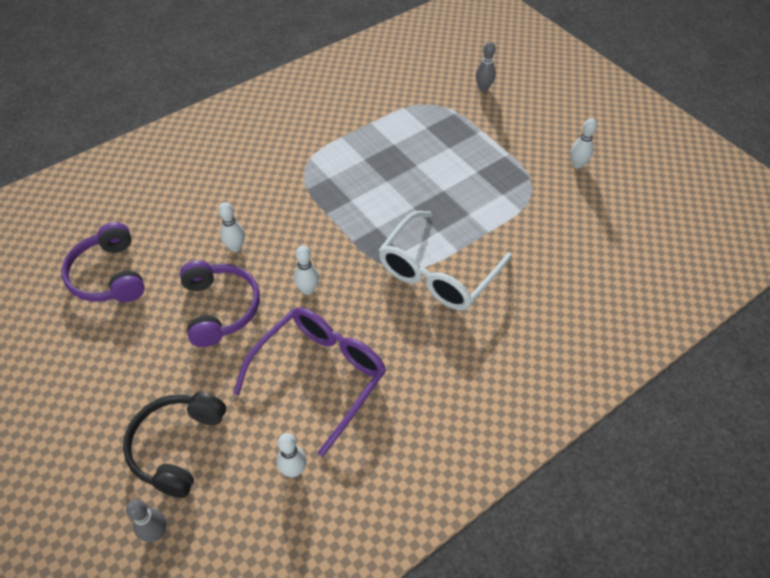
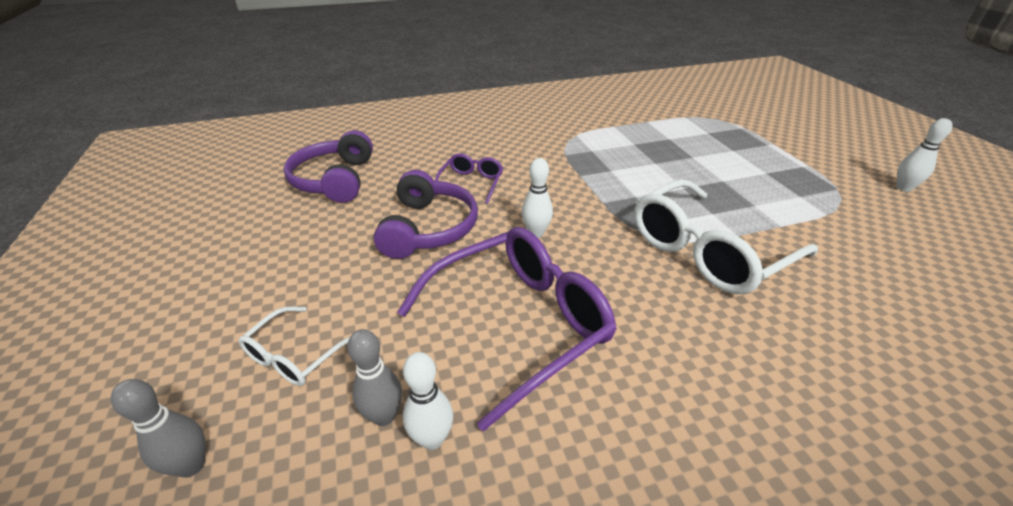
camera: 20 degrees right, 15 degrees down
(177, 446) = (295, 355): black headphones -> white glasses
(235, 247) = (471, 183): white bowling pin -> purple glasses
(483, 88) = (776, 116): grey bowling pin -> grey bowling pin (384, 416)

